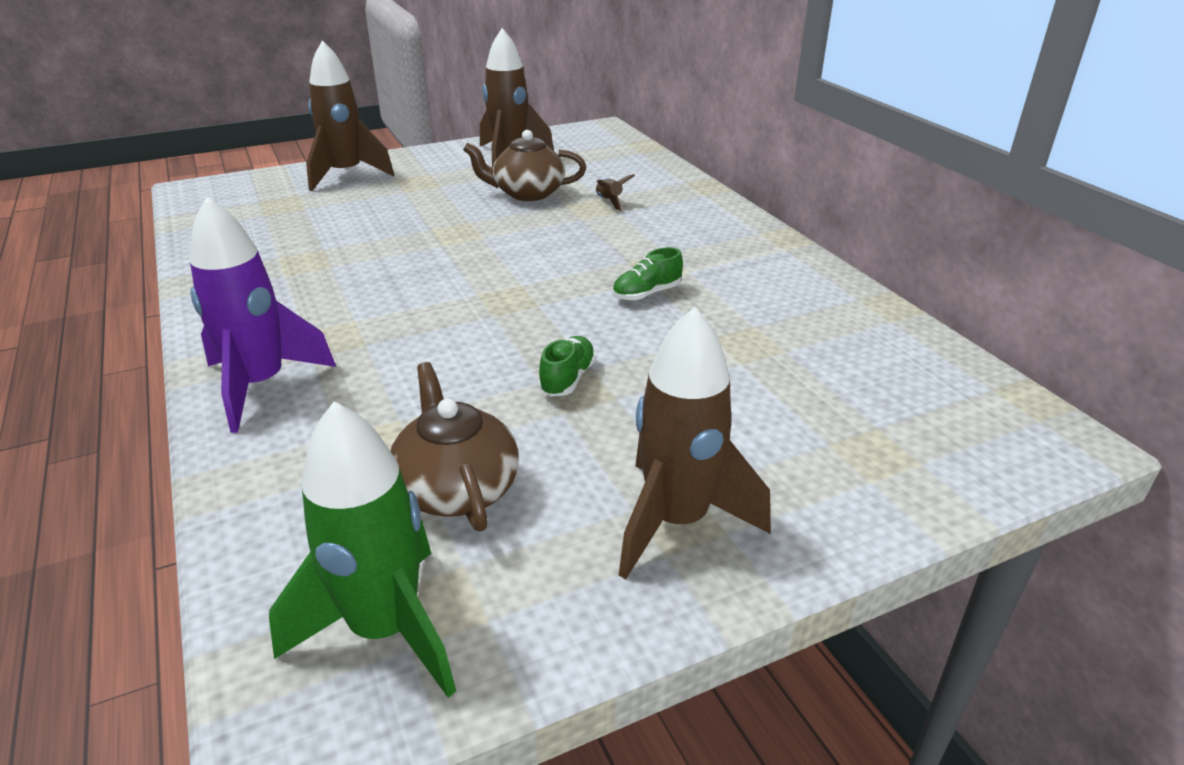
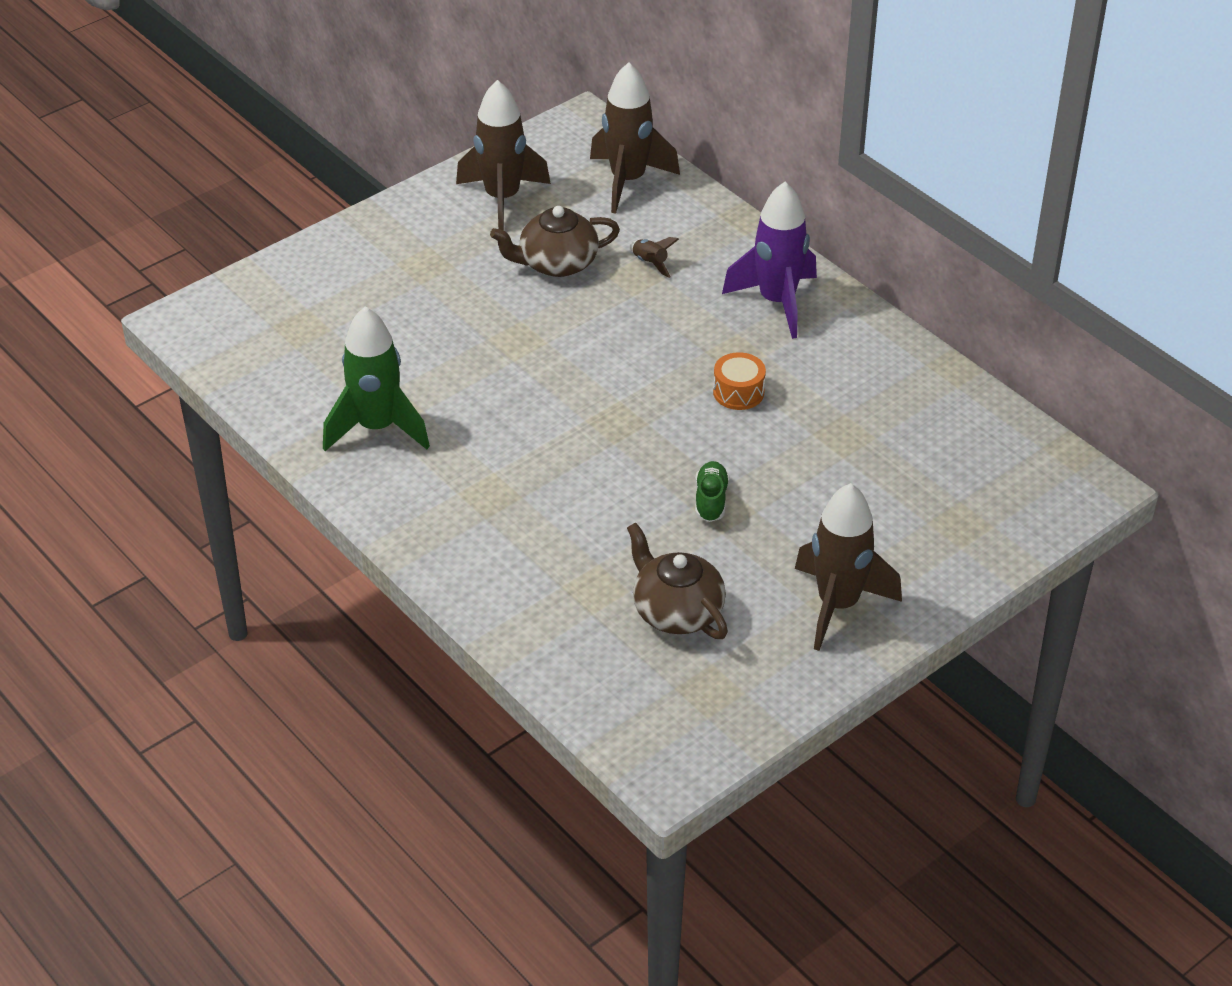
camera: 15 degrees left, 10 degrees up
(261, 385) = (466, 555): purple rocket -> purple rocket (777, 302)
(346, 175) = (335, 265): brown rocket -> brown rocket (628, 181)
(385, 629) = (686, 711): green rocket -> green rocket (377, 428)
(646, 294) = (738, 392): green shoe -> orange drum

